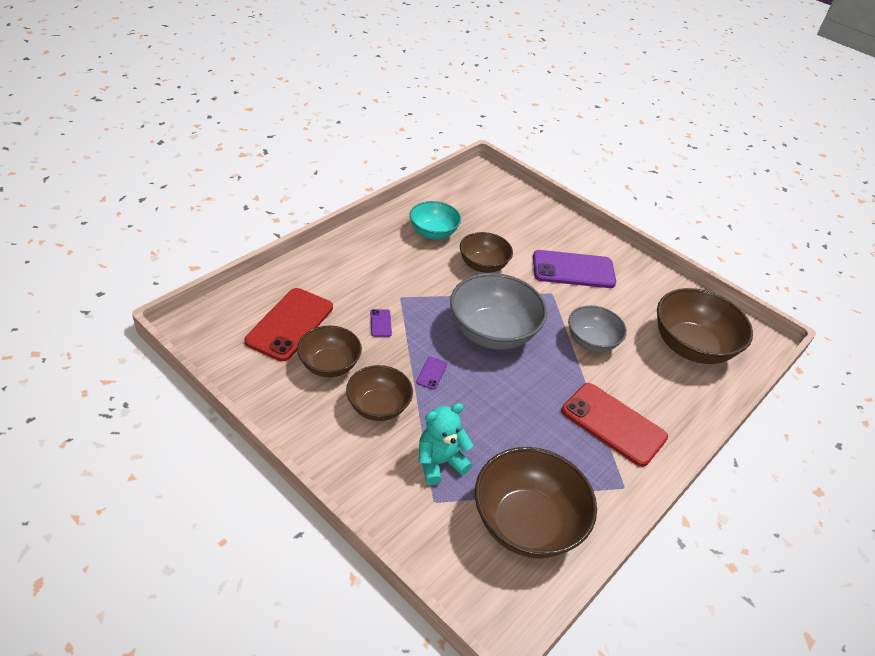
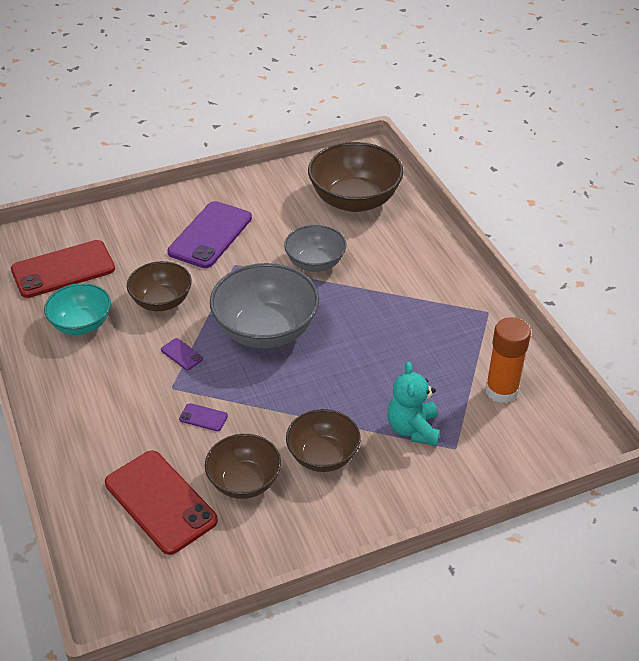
camera: 60 degrees left, 0 degrees up
(431, 373) = (297, 398): purple phone -> purple phone (181, 354)
(526, 523) = (501, 391): brown bowl -> orange glue stick
(613, 424) = (419, 290): red phone -> red phone (63, 269)

